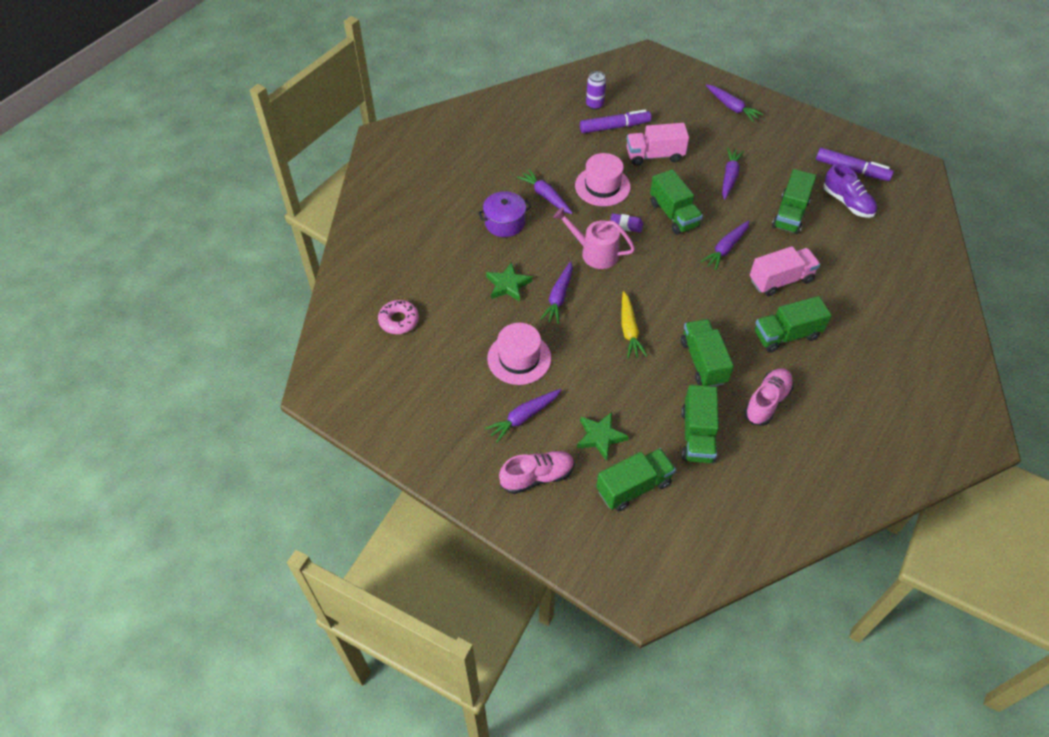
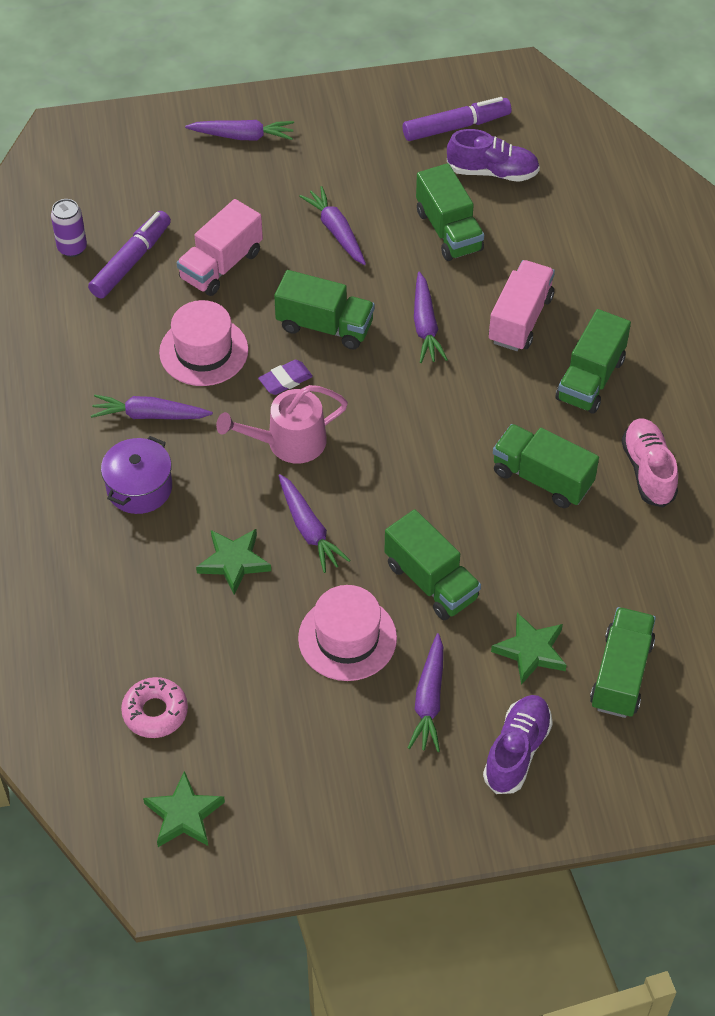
camera: 45 degrees left, 0 degrees up
(358, 373) = (184, 815): none -> green star
(537, 477) = (517, 751): pink shoe -> purple shoe
(629, 330) = (428, 505): yellow carrot -> none
(697, 435) = (622, 565): green truck -> green truck (431, 581)

